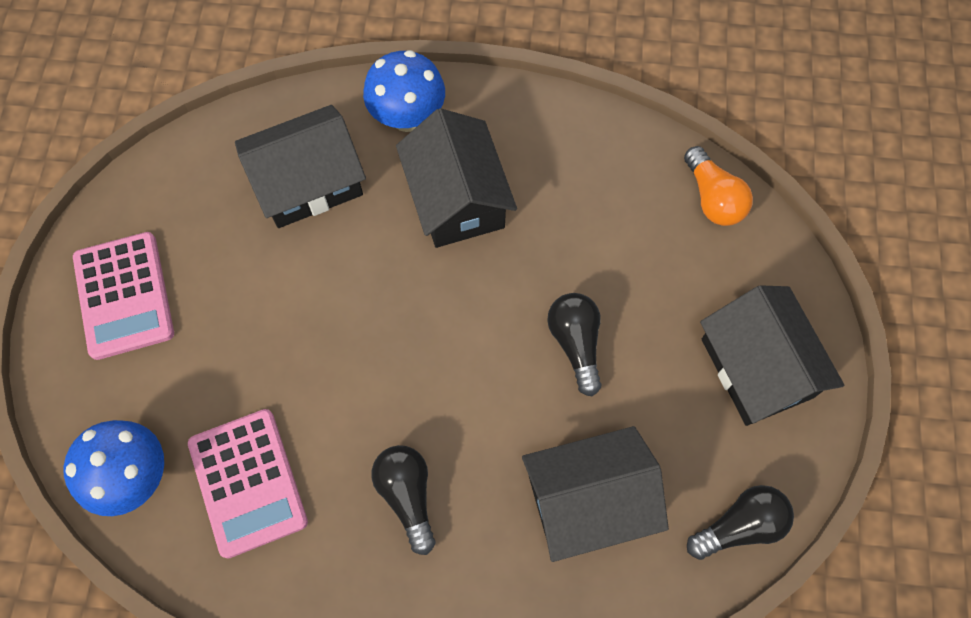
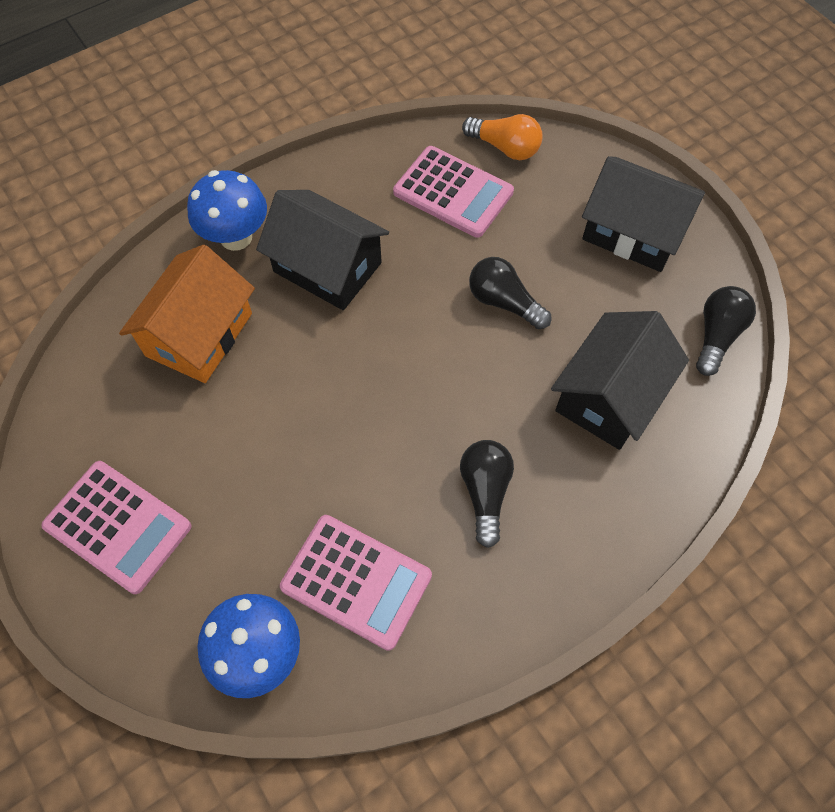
camera: 40 degrees left, 5 degrees down
(308, 183) = (199, 334): black house -> orange house
(407, 495) = (485, 492): black light bulb -> black light bulb turned 60 degrees clockwise
(625, 208) = (453, 192): none -> pink calculator

